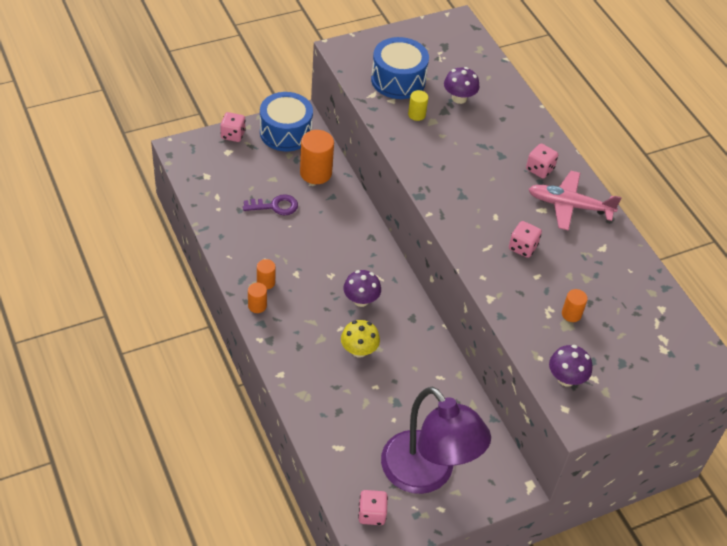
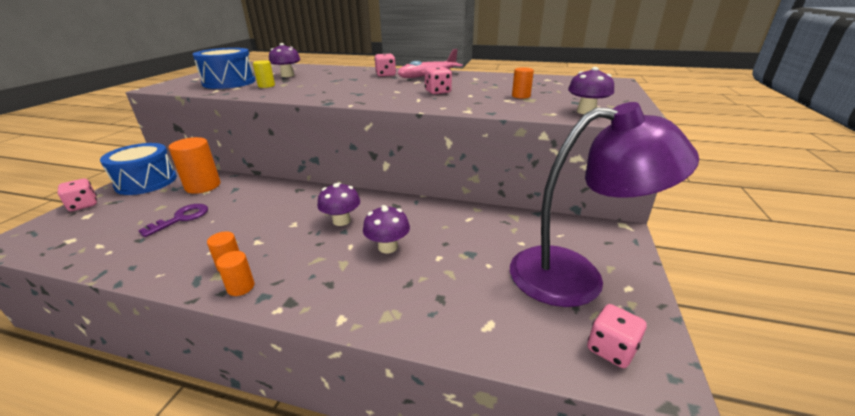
camera: 45 degrees left, 20 degrees down
(359, 350) = (388, 247): yellow mushroom -> purple mushroom

